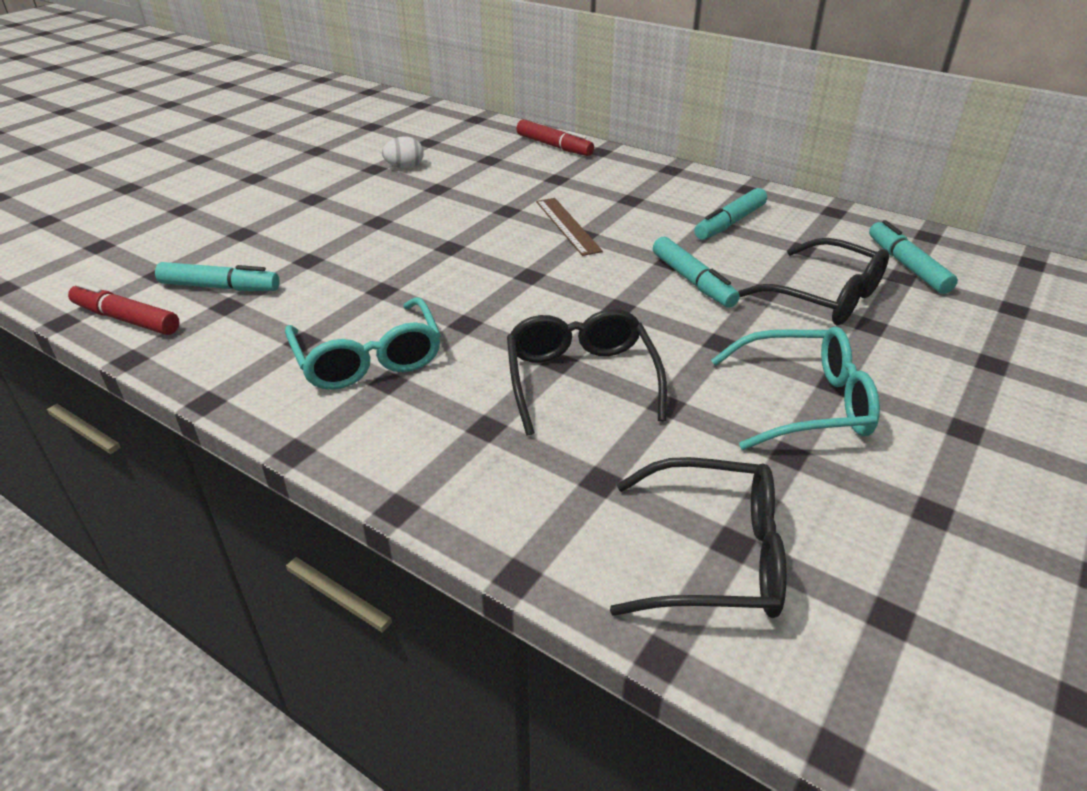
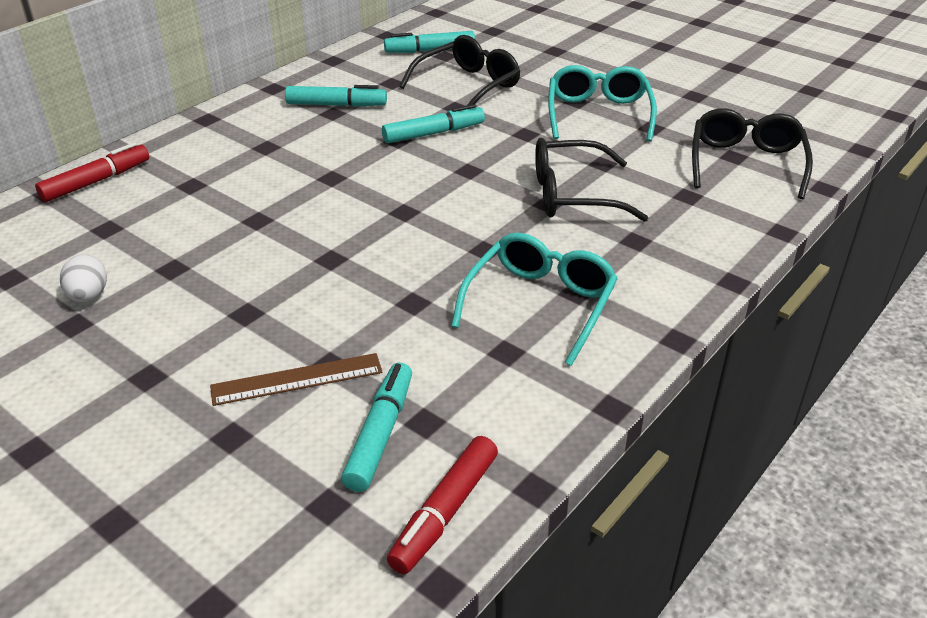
camera: 85 degrees left, 0 degrees up
(368, 358) = (539, 305): turquoise glasses -> turquoise glasses turned 45 degrees counterclockwise
(567, 226) = (309, 185): brown ruler -> brown ruler (297, 379)
(730, 223) = (336, 105): turquoise marker -> turquoise marker turned 45 degrees counterclockwise

